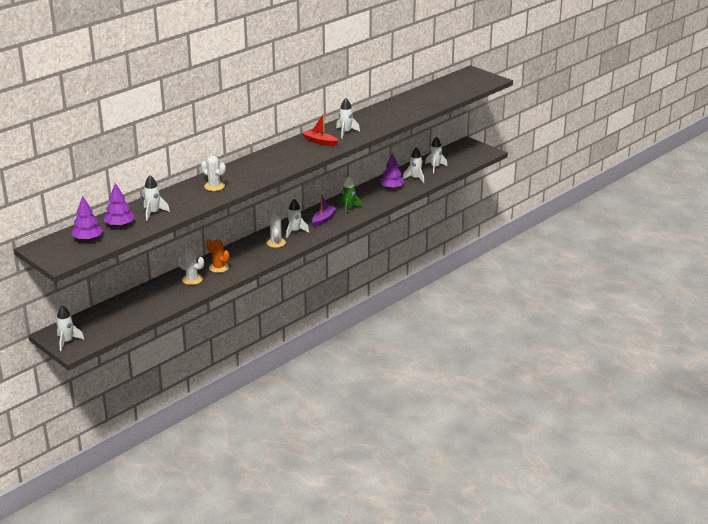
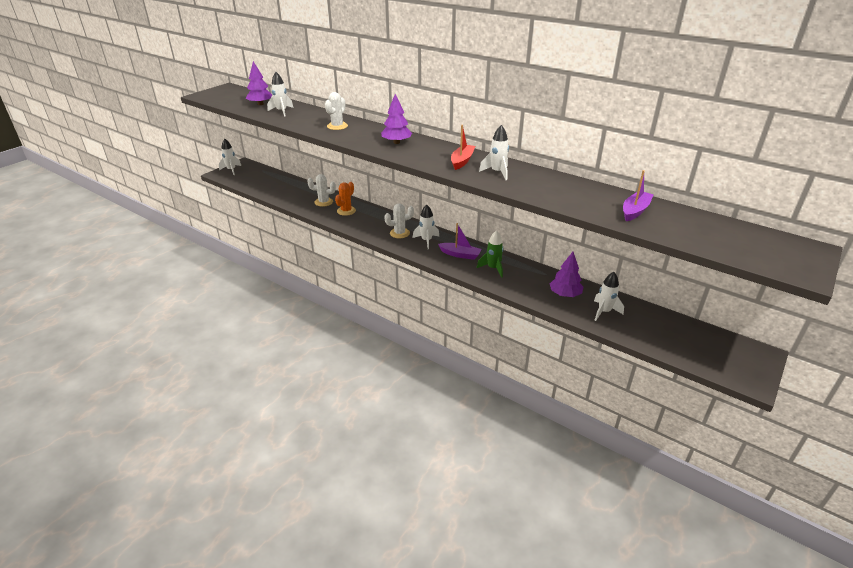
camera: 80 degrees right, 5 degrees up
(88, 239) = (238, 98): purple tree -> purple tree (396, 142)
(192, 279) = (323, 202): white cactus -> white cactus turned 75 degrees clockwise
(417, 102) = (635, 211): none -> purple boat
(435, 167) = (651, 327): white rocket -> none

